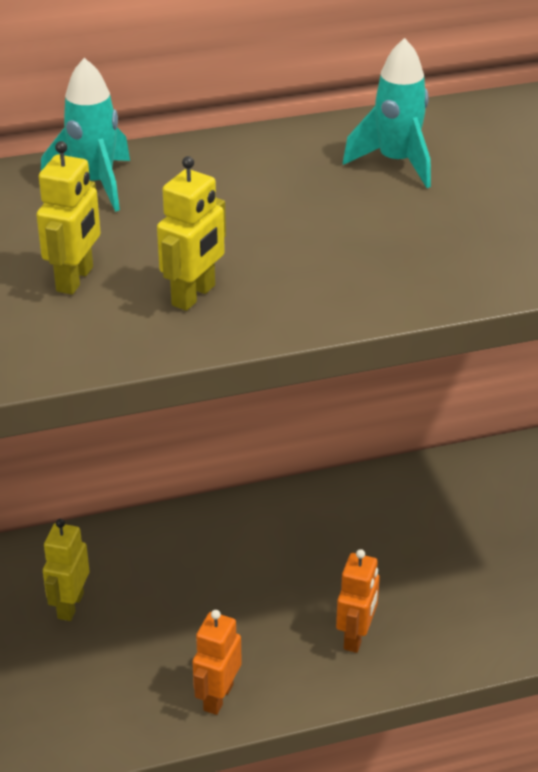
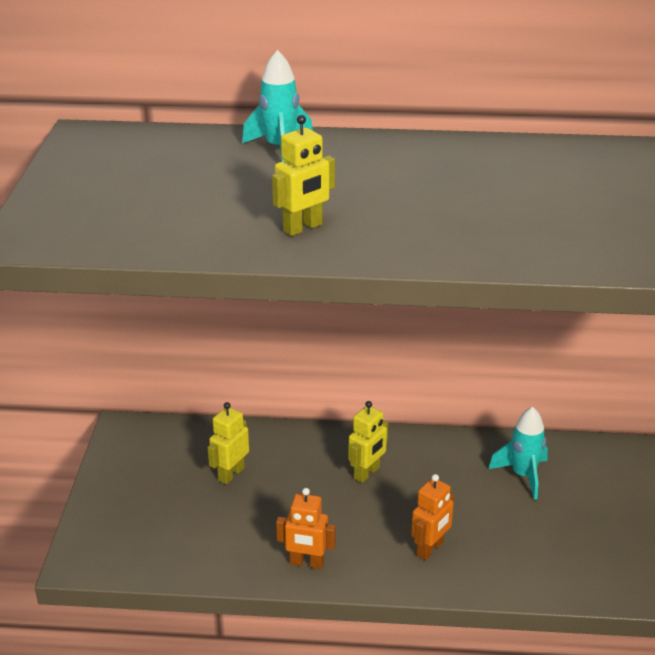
camera: 20 degrees right, 5 degrees down
(75, 279) = (227, 203): yellow robot -> yellow robot (367, 473)
(217, 697) = (306, 563): orange robot -> orange robot turned 120 degrees counterclockwise
(396, 163) = (509, 171): turquoise rocket -> turquoise rocket (523, 475)

